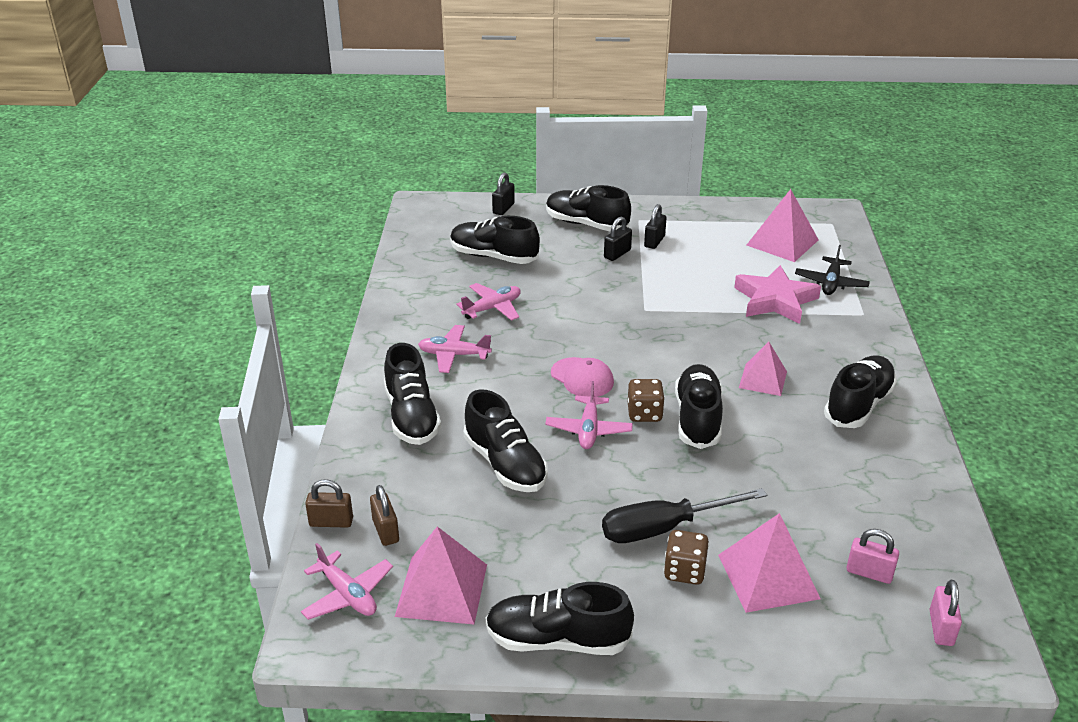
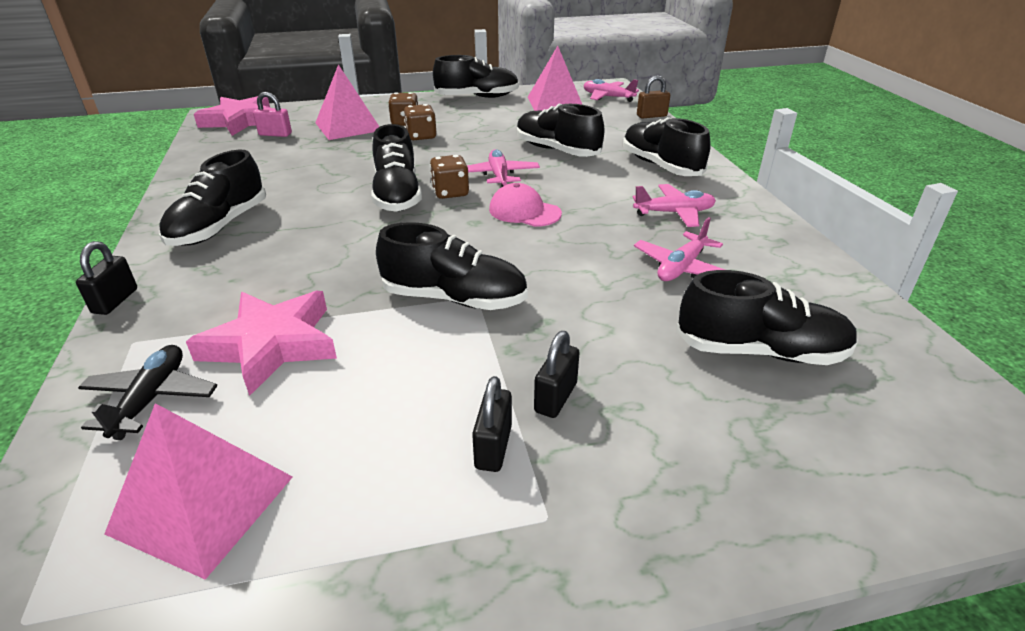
camera: 165 degrees right, 0 degrees up
(386, 531) = (612, 116): brown padlock -> none
(503, 208) = (871, 491): black padlock -> black padlock (115, 301)
(586, 224) = (656, 474): black shoe -> black shoe (454, 299)
(664, 528) = (421, 136): black screwdriver -> brown dice
(763, 379) = (321, 236): pink pyramid -> none
(941, 628) = (240, 121): pink padlock -> pink star

